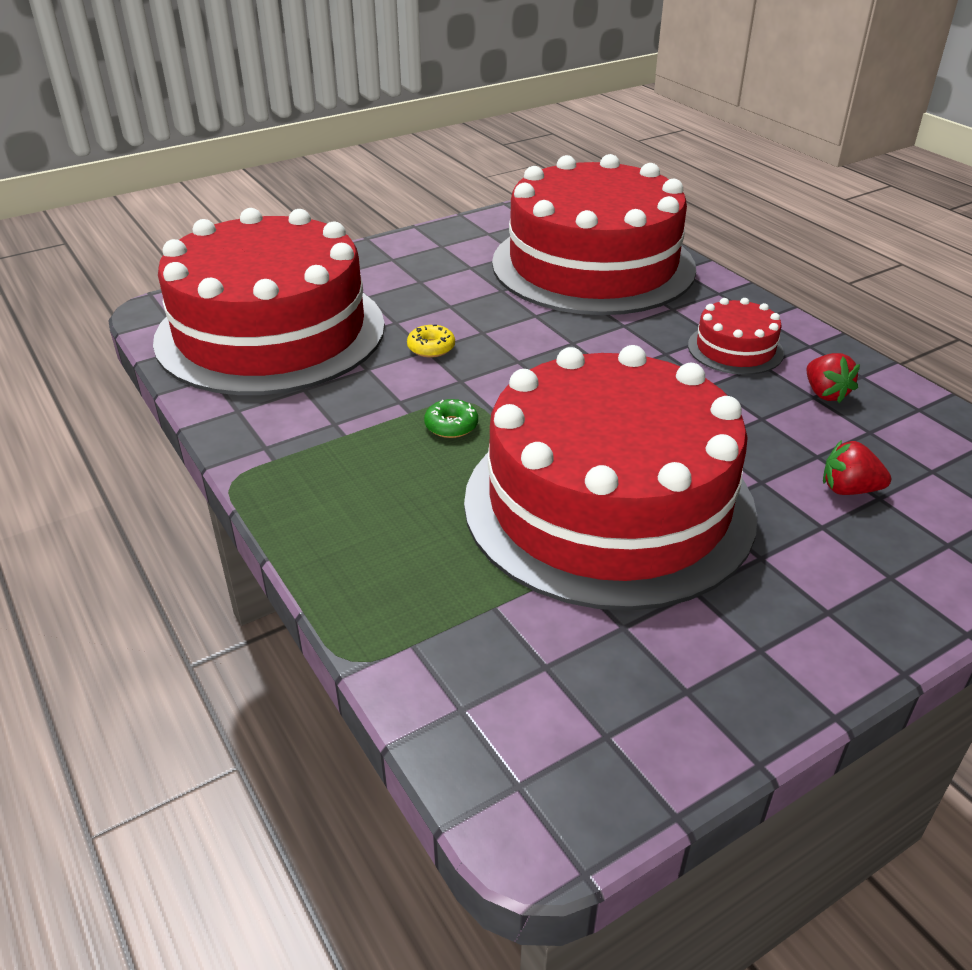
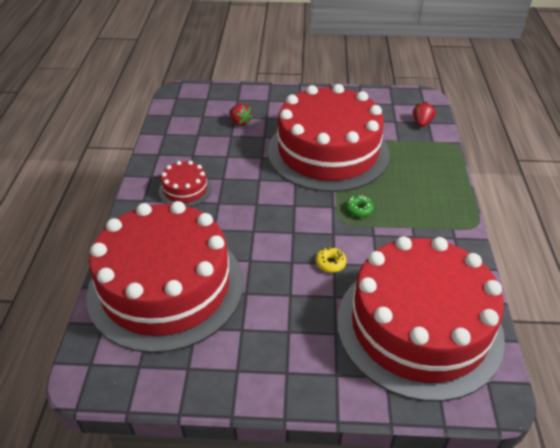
camera: 145 degrees left, 5 degrees up
(825, 393) = (186, 154): red strawberry -> red strawberry (421, 123)

